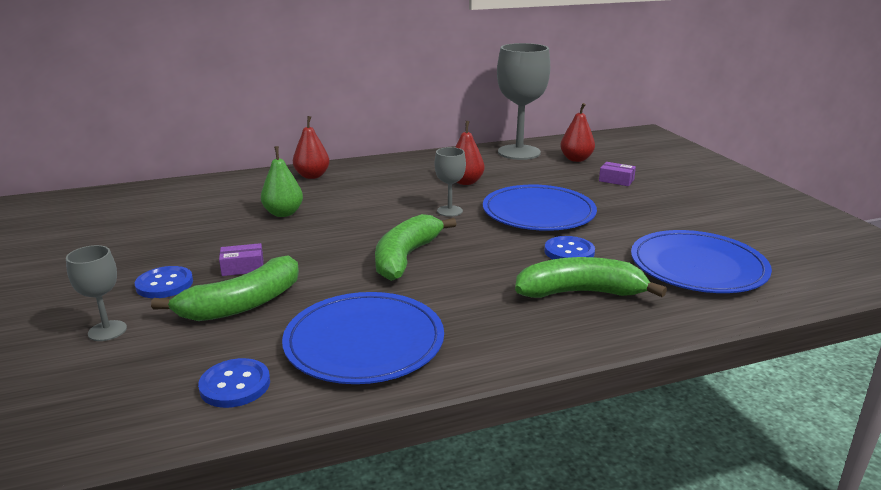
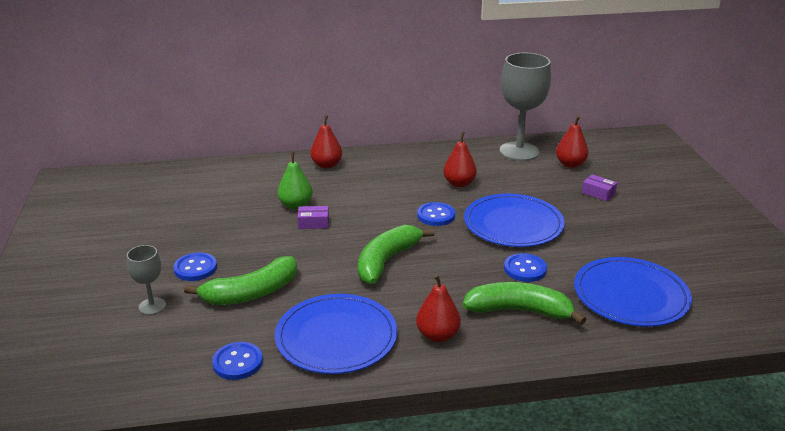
camera: 10 degrees right, 5 degrees up
(243, 267) = (256, 258): purple box -> purple box (313, 223)
(449, 211) = (436, 215): grey goblet -> blue button
(492, 327) = (437, 335): none -> red pear

